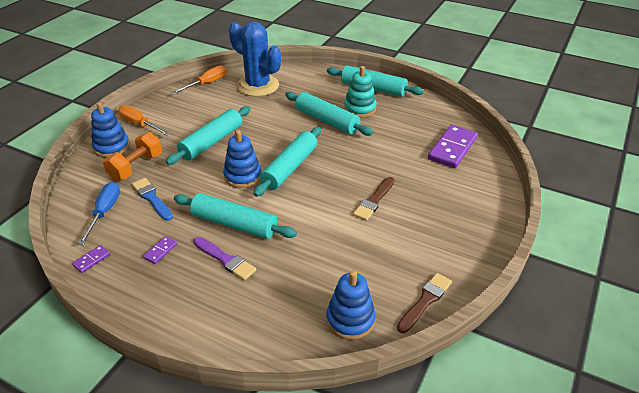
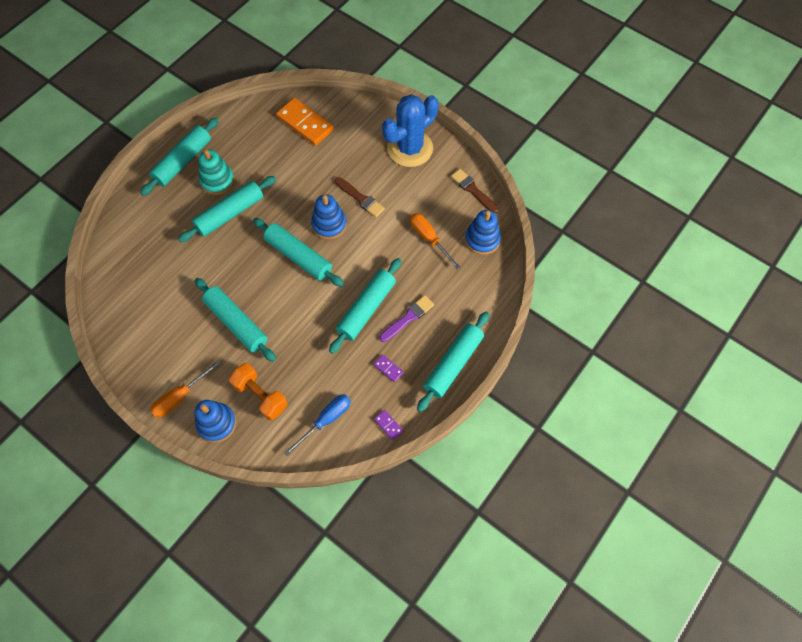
camera: 80 degrees left, 25 degrees up
(104, 212) = (326, 420): blue screwdriver -> blue screwdriver turned 120 degrees clockwise
(152, 198) = (315, 378): blue brush -> none
(164, 309) = (453, 364): none -> turquoise rolling pin
(206, 83) = (113, 324): orange screwdriver -> orange screwdriver (429, 239)
(243, 176) = (301, 297): blue stacking toy -> blue stacking toy (329, 224)
(258, 86) = (138, 270): blue cactus -> blue cactus (410, 148)
(452, 148) = (305, 123): purple domino -> orange domino

